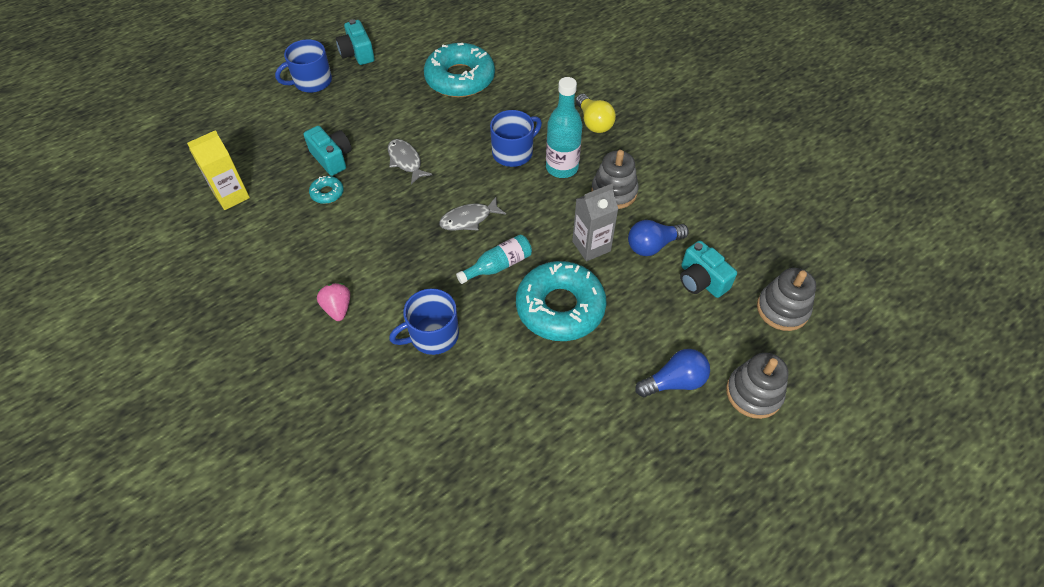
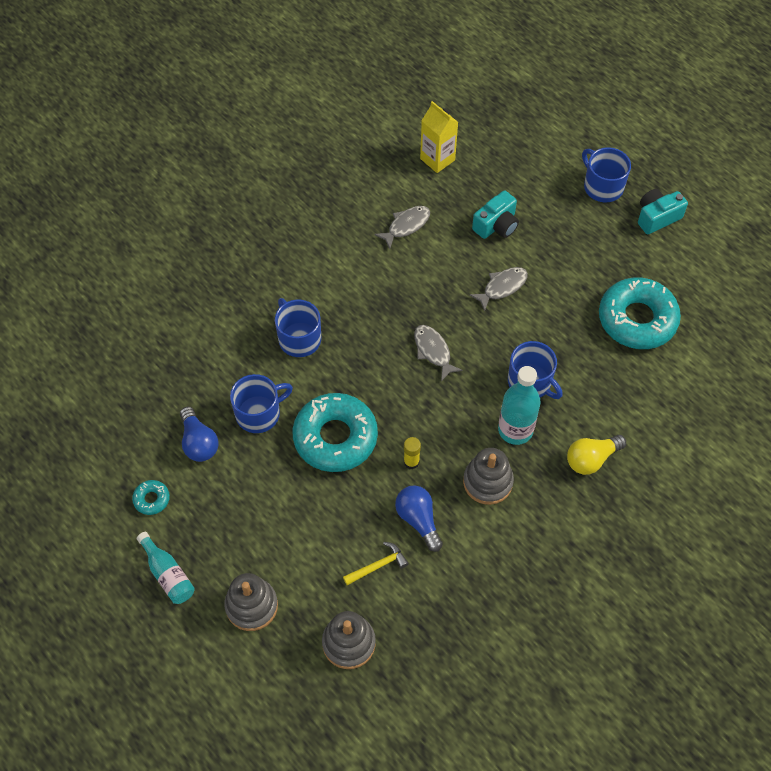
camera: 85 degrees right, 5 degrees up
(309, 228) = (406, 226): none -> grey fish
(327, 193) = (451, 230): turquoise donut -> turquoise donut (151, 499)
(338, 308) = (321, 264): pink strawberry -> none
(498, 265) = (379, 382): turquoise bottle -> turquoise bottle (168, 574)
(524, 378) = (259, 413): none -> blue mug
(591, 246) = (411, 462): grey carton -> yellow glue stick
(674, 382) = (261, 536): blue light bulb -> blue light bulb (199, 442)
(701, 280) = (378, 565): turquoise camera -> yellow hammer

